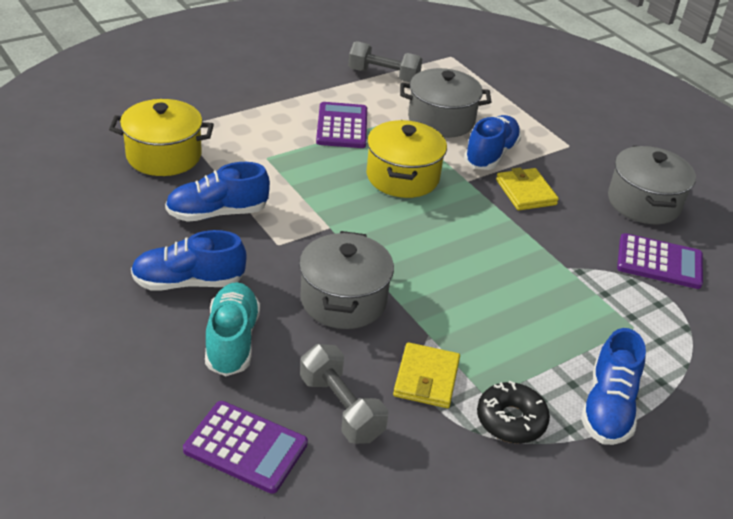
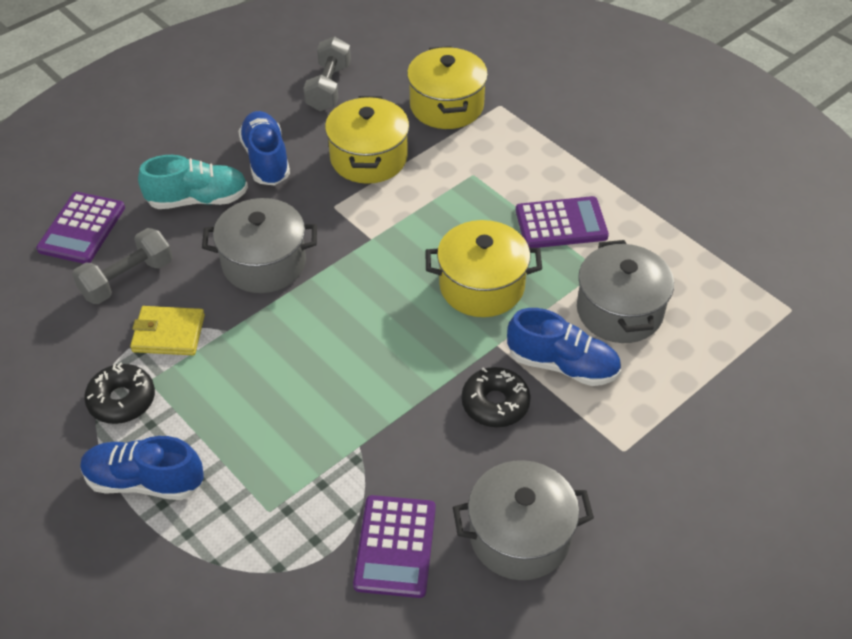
camera: 85 degrees right, 10 degrees up
(217, 213) = (368, 158): blue shoe -> yellow pot
(383, 76) = (696, 246): grey dumbbell -> grey dumbbell (328, 87)
(526, 192) = (495, 403): yellow wallet -> black donut

